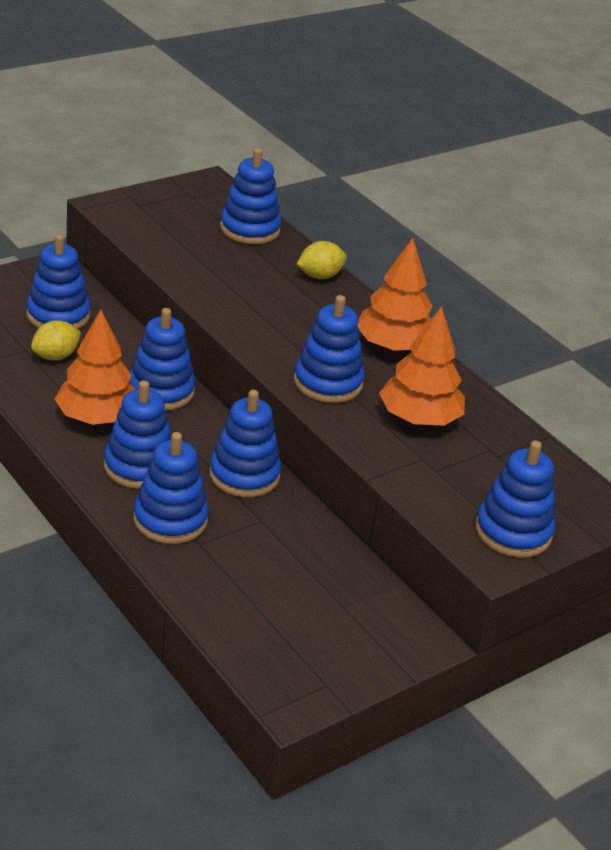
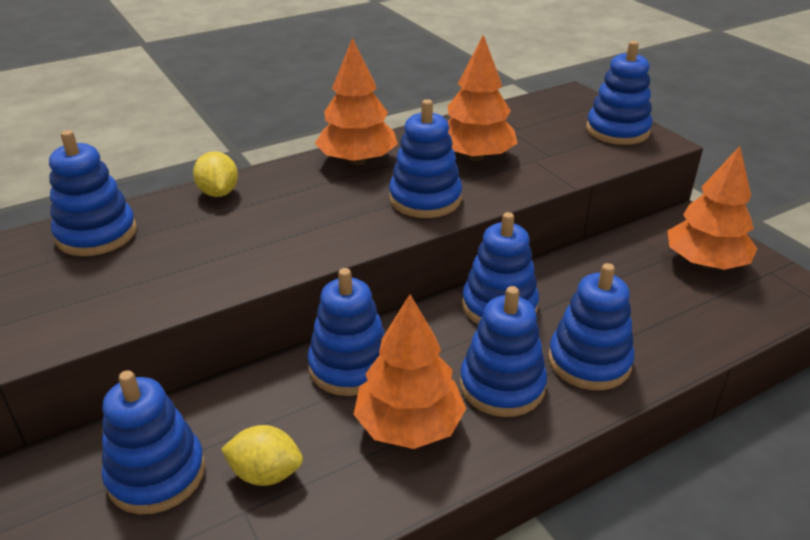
camera: 80 degrees left, 0 degrees up
(55, 356) = (265, 473): yellow lemon -> yellow lemon turned 45 degrees counterclockwise
(335, 632) = (705, 263): none -> orange tree

